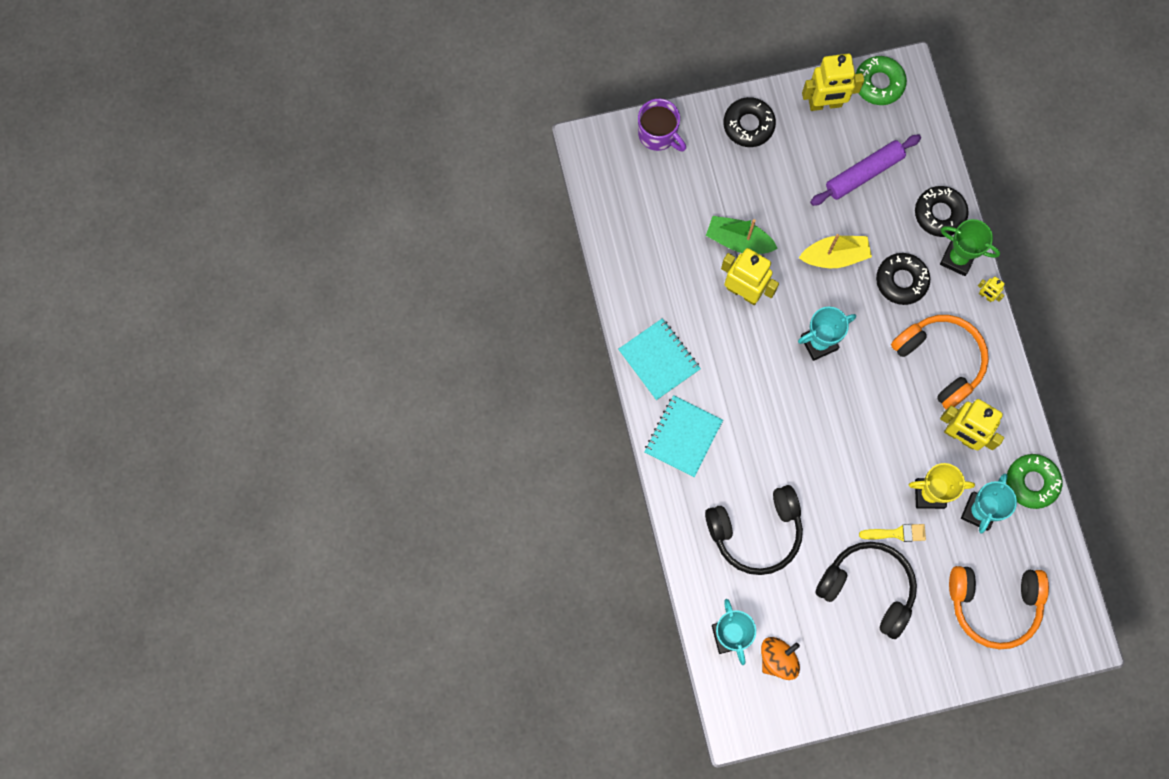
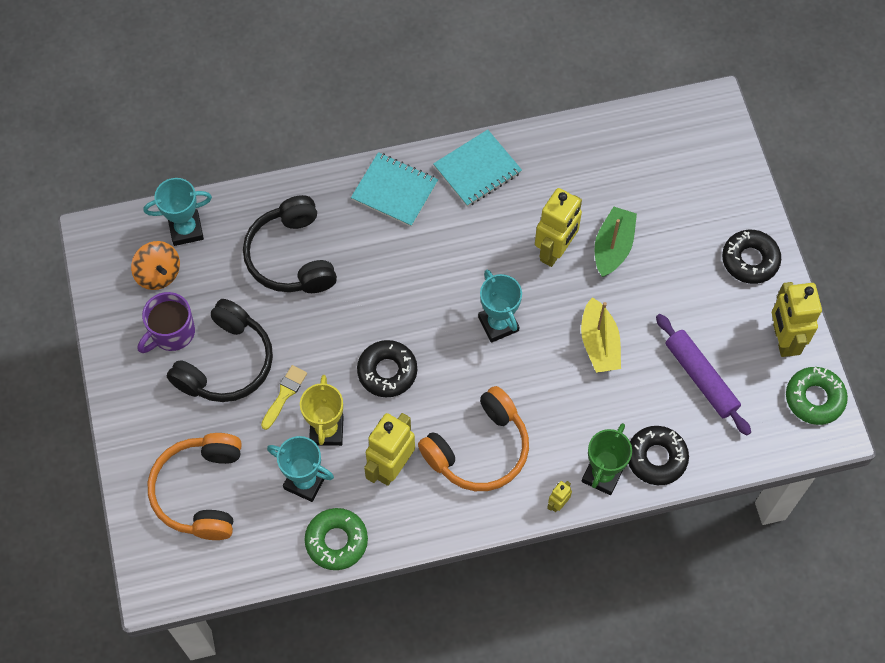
camera: 90 degrees right, 10 degrees down
(658, 134) = (731, 171): purple mug -> purple mug (172, 333)
(896, 533) = (284, 394): yellow brush -> yellow brush turned 150 degrees counterclockwise
(901, 281) = (573, 412): black donut -> black donut (387, 371)

